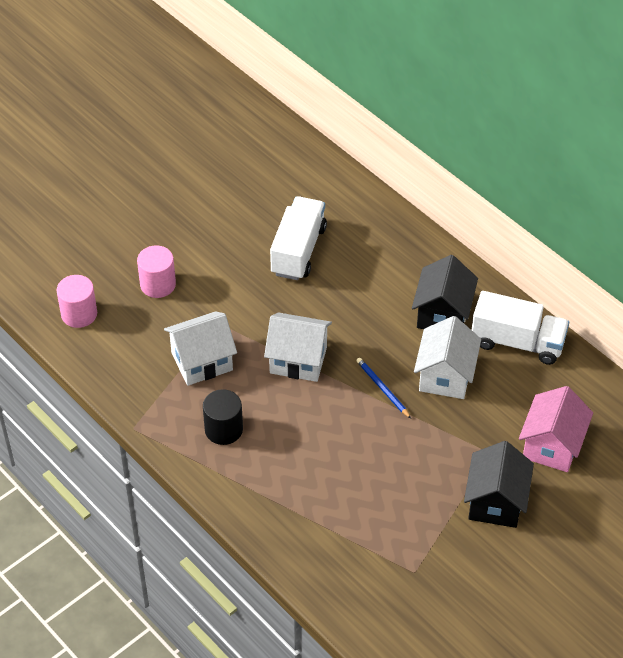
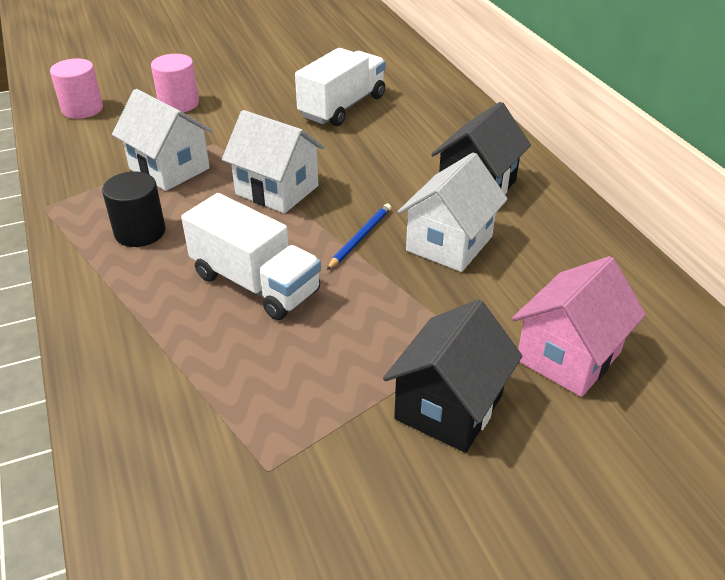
camera: 20 degrees right, 10 degrees down
(202, 361) = (169, 169): white house -> white house turned 45 degrees clockwise
(382, 388) = (360, 238): blue pencil -> blue pencil turned 45 degrees clockwise
(517, 342) = (562, 231): white truck -> white truck (255, 283)

